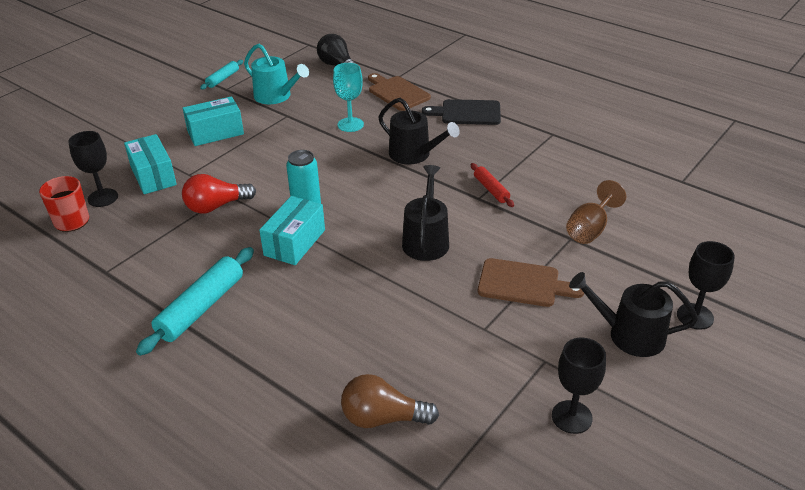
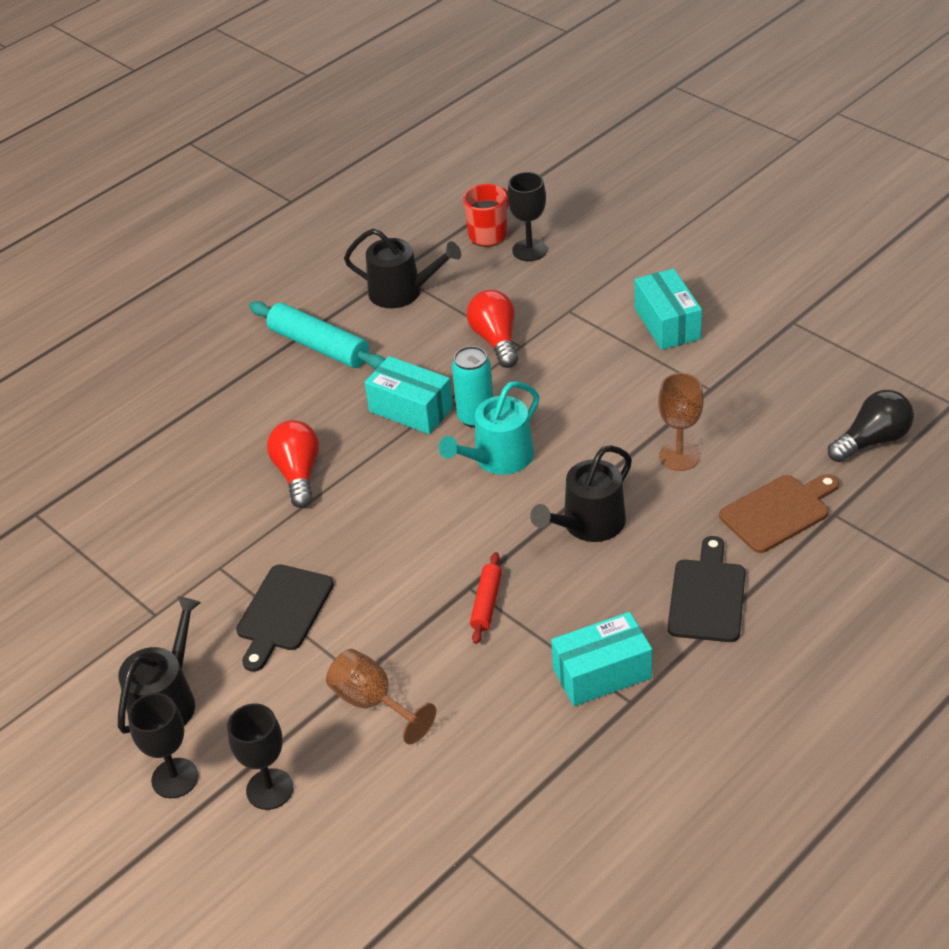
camera: 100 degrees right, 5 degrees up
(153, 176) = (569, 282): turquoise box -> turquoise box (602, 673)
(223, 79) = (824, 316): turquoise rolling pin -> none
(276, 96) = (768, 375): turquoise watering can -> turquoise watering can (498, 458)
(350, 125) = (679, 456): turquoise goblet -> brown goblet
(370, 297) = (298, 474): none -> red light bulb
(382, 418) = (127, 480): brown light bulb -> none
(426, 240) = (388, 526): black watering can -> black watering can (402, 292)
(491, 189) = (486, 603): red rolling pin -> red rolling pin turned 60 degrees counterclockwise
(523, 284) = (282, 612): brown cutting board -> black cutting board
(571, 417) = (73, 624): black goblet -> black goblet (269, 789)

